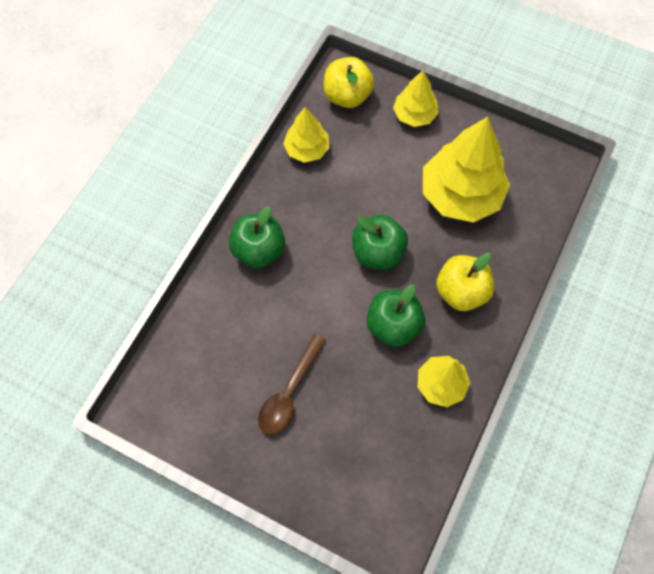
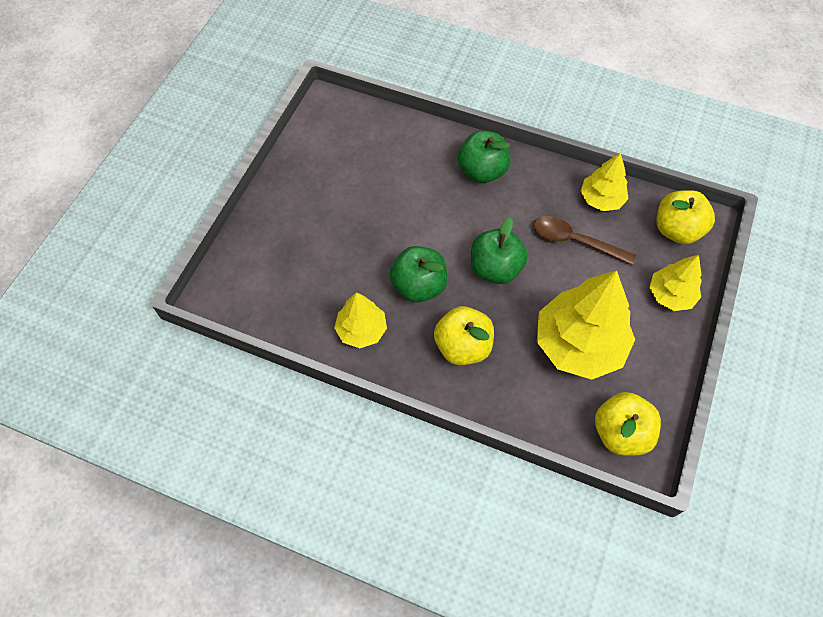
camera: 85 degrees right, 5 degrees down
(289, 392) = (346, 207): brown spoon -> brown spoon (575, 241)
(542, 177) = (620, 432): none -> yellow apple

